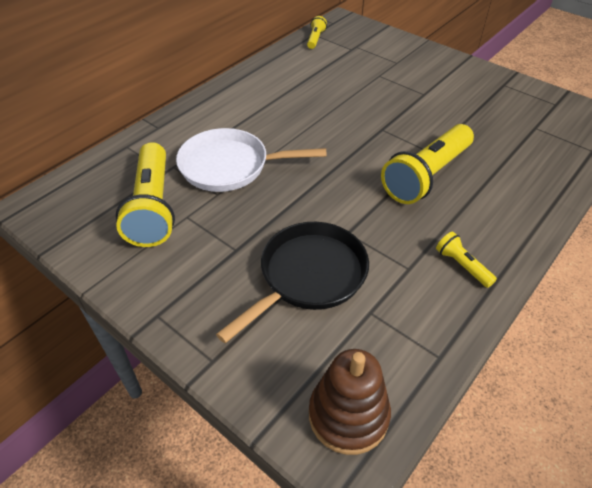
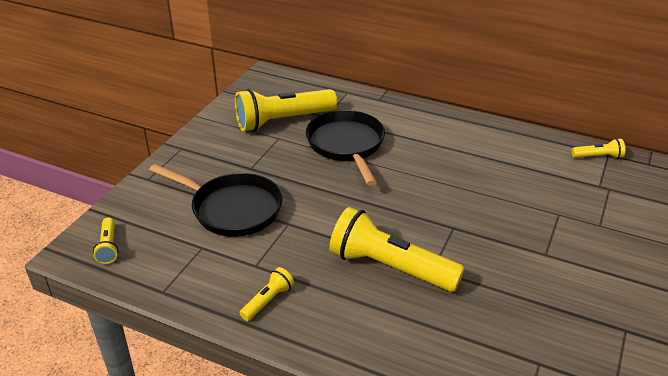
camera: 75 degrees right, 10 degrees down
(230, 166) = (346, 145): white pan -> black pan
(348, 415) = (108, 247): brown stacking toy -> yellow flashlight

